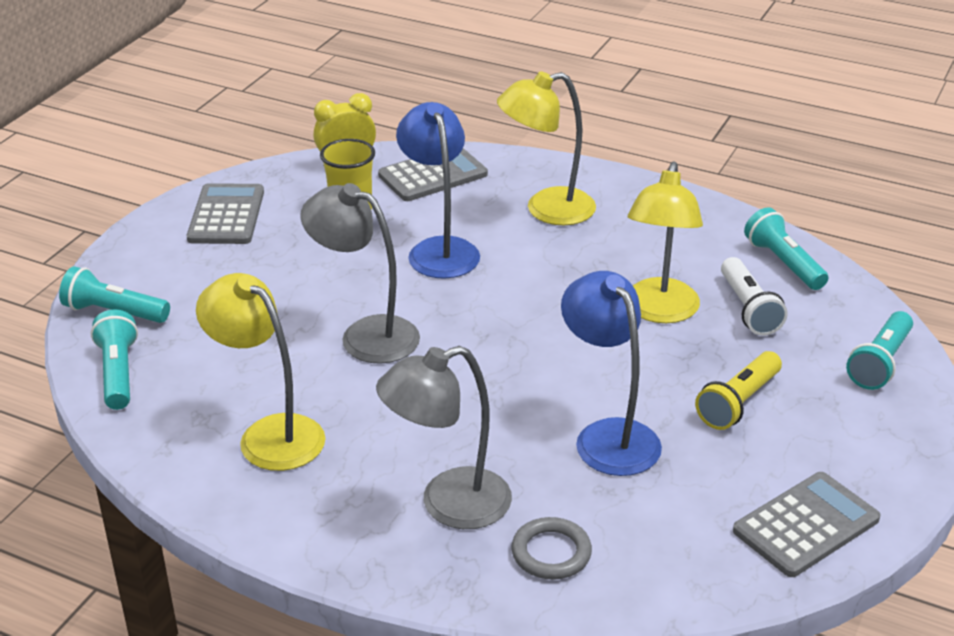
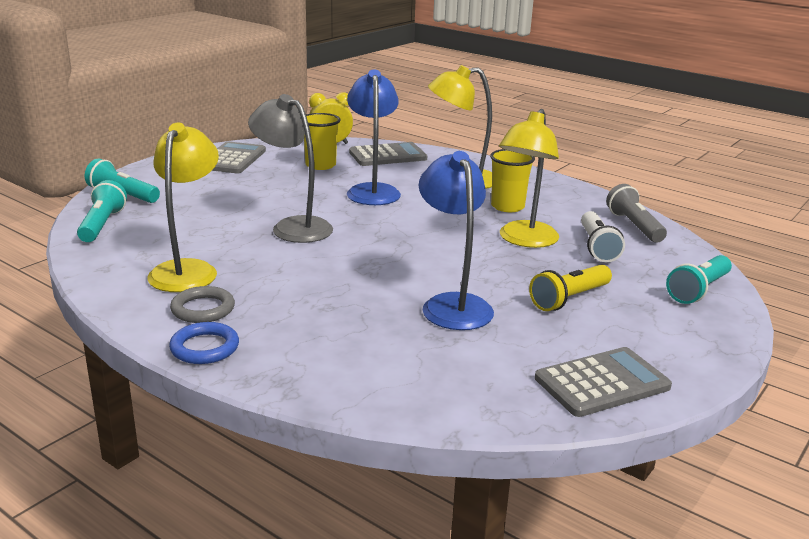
camera: 10 degrees right, 10 degrees down
(269, 434) = (188, 270): yellow lamp -> yellow lamp turned 45 degrees clockwise
(351, 555) = (205, 347): none -> blue ring
(448, 504) = (301, 328): grey lamp -> none
(551, 553) = (370, 369): grey ring -> grey ring (203, 309)
(620, 252) = (507, 206): none -> yellow cup
(783, 263) = (634, 226): turquoise flashlight -> grey flashlight

